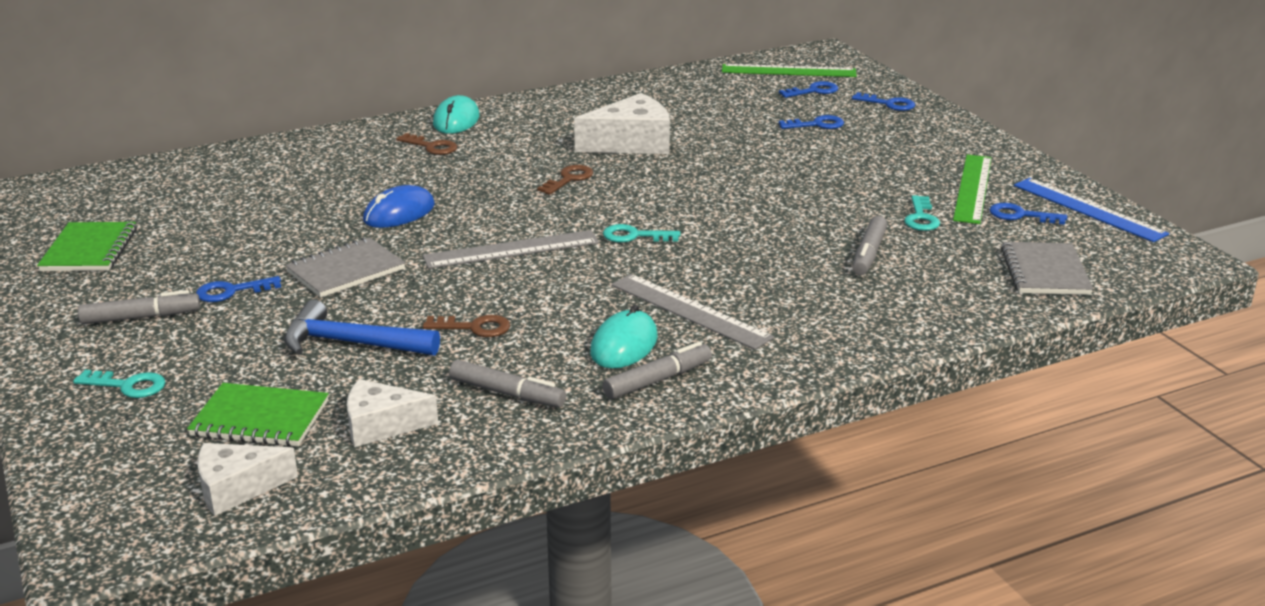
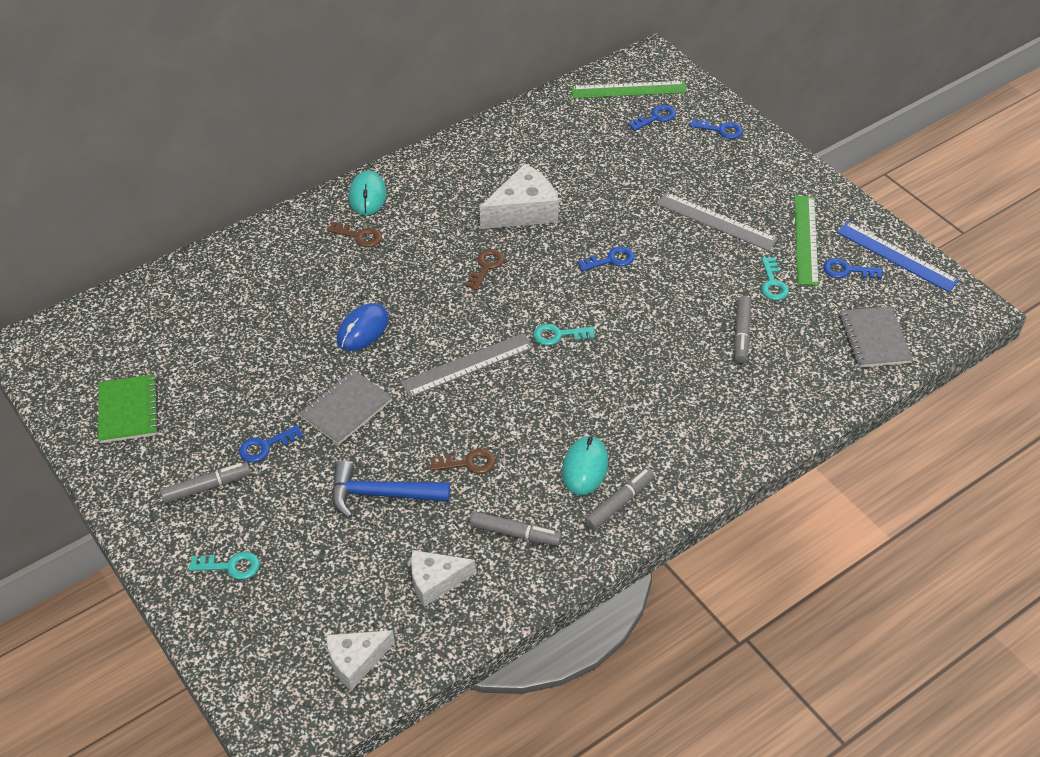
camera: 10 degrees left, 20 degrees up
(260, 419) = (344, 587): green notebook -> none
(689, 311) = (623, 421): grey ruler -> grey ruler (716, 221)
(817, 124) = (668, 166): blue key -> blue key (611, 260)

